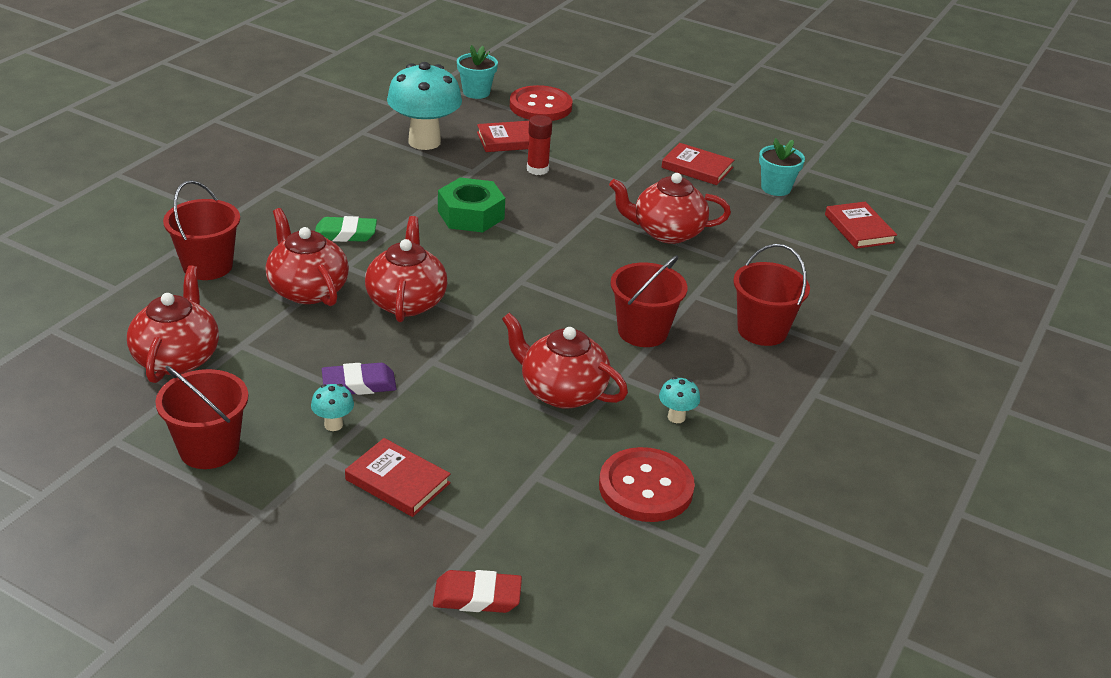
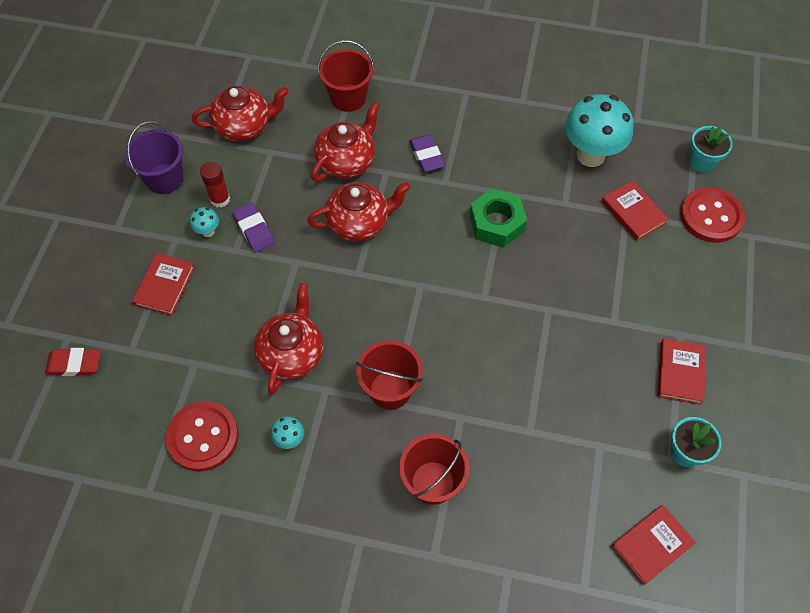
camera: 75 degrees right, 25 degrees up
(209, 449) = (164, 179): red bucket -> purple bucket
(345, 234) = (426, 156): green eraser -> purple eraser
(477, 596) = (74, 364): red eraser -> red eraser turned 75 degrees counterclockwise
(537, 169) = (596, 247): red glue stick -> red glue stick (220, 199)
(666, 232) = (549, 373): red teapot -> none

